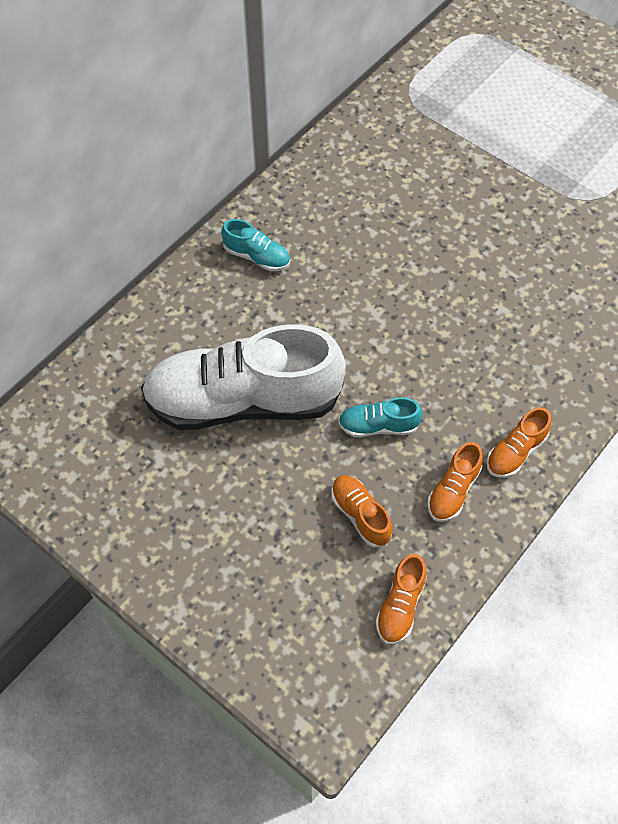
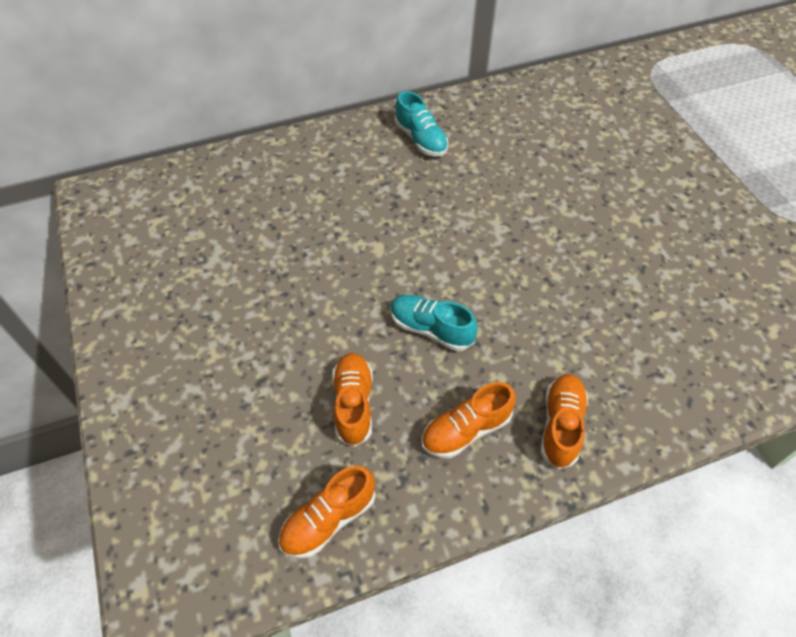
camera: 30 degrees right, 5 degrees down
(243, 401) = (320, 248): white shoe -> none
(515, 452) = (560, 425): orange shoe -> orange shoe turned 120 degrees clockwise

